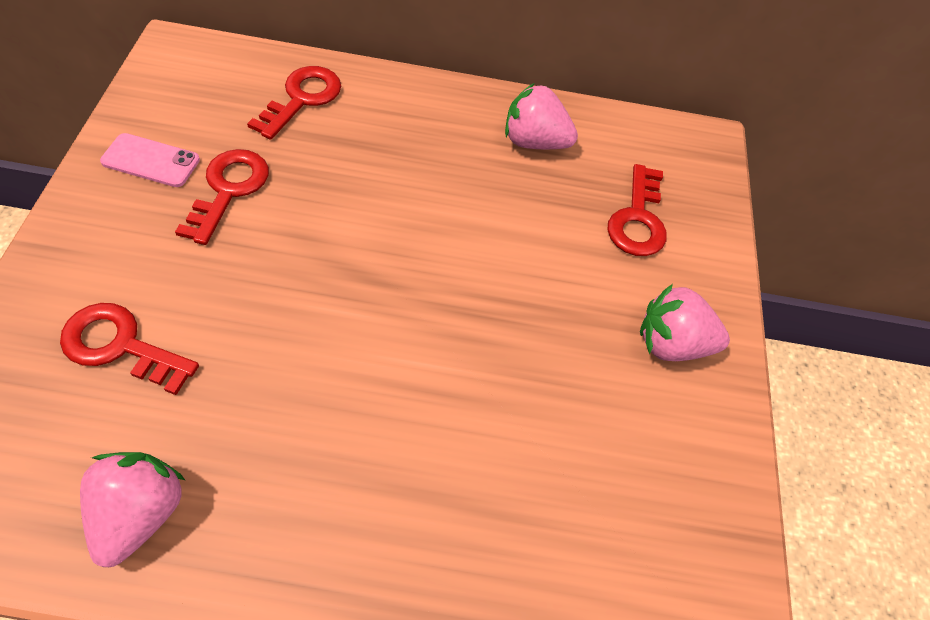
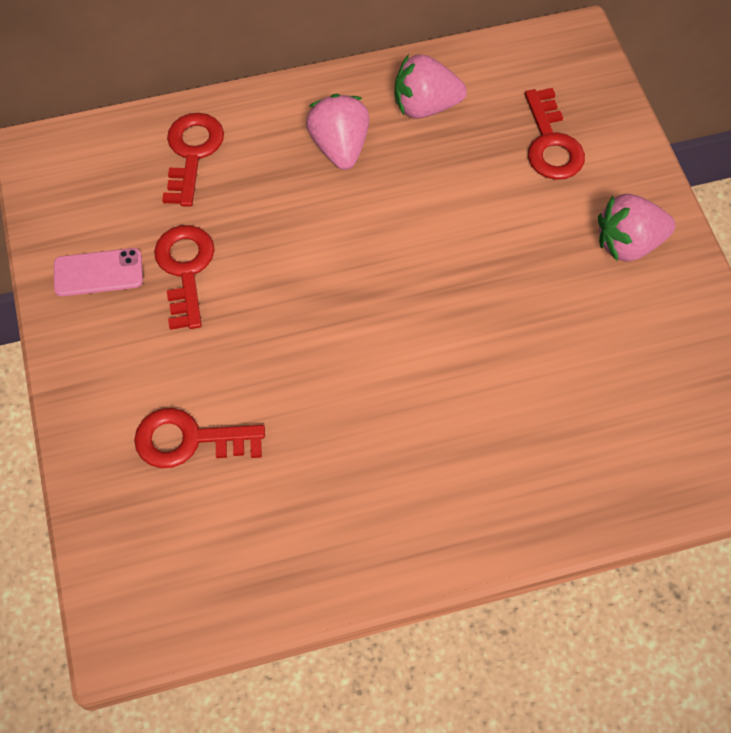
camera: 15 degrees left, 5 degrees up
(140, 513) = (294, 552): pink strawberry -> pink strawberry (340, 147)

